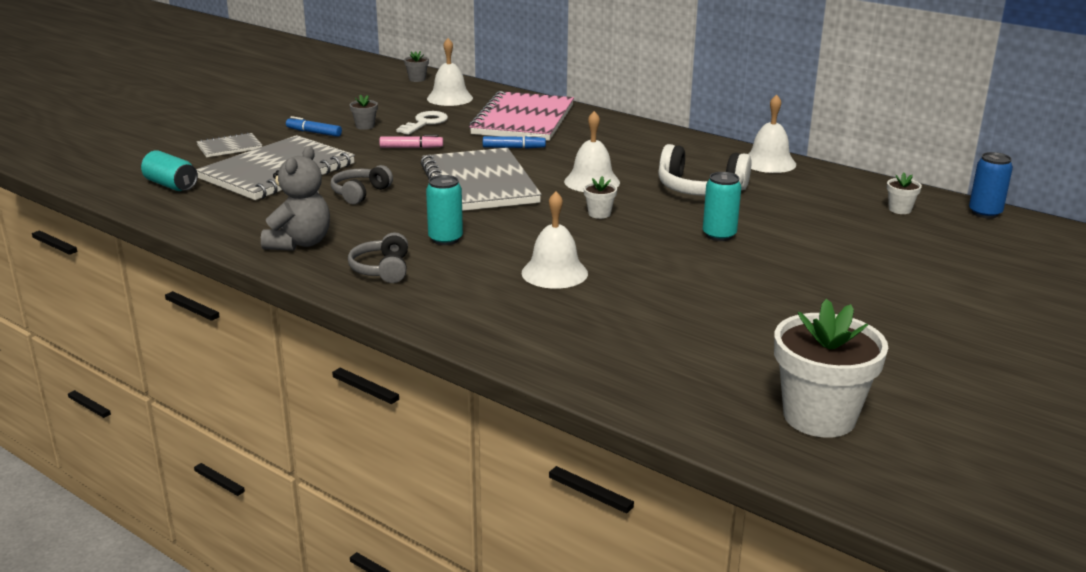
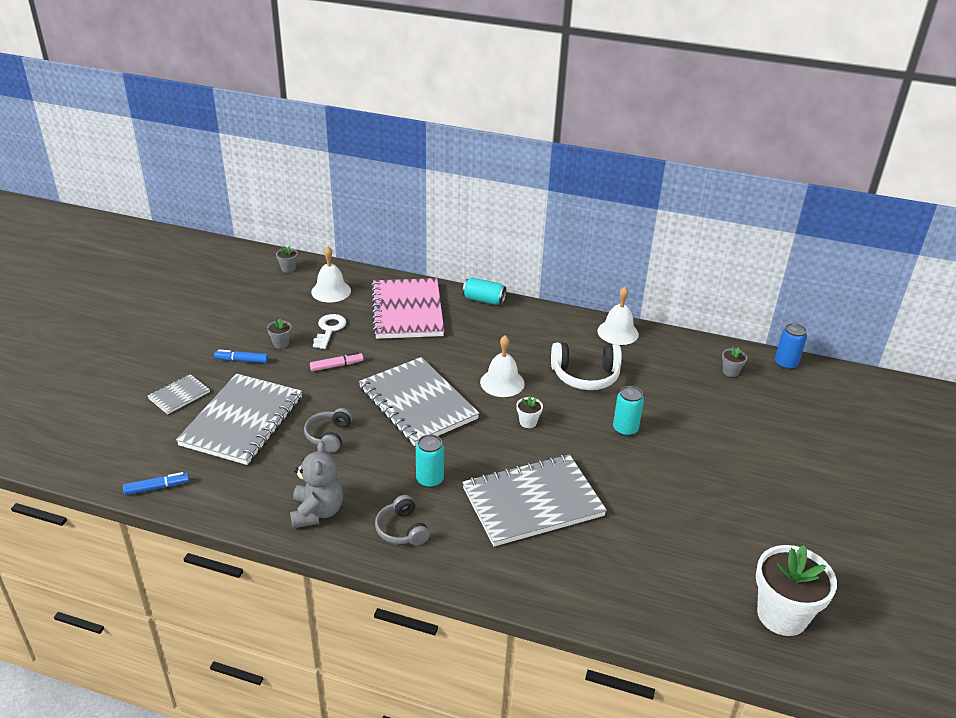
camera: 20 degrees left, 10 degrees up
(171, 185) = (159, 459): turquoise can -> turquoise can (484, 300)
(514, 148) = (419, 350): blue marker -> blue marker (157, 487)
(554, 273) = (532, 502): white bell -> grey notebook
(900, 209) = (730, 371): white flower pot -> grey flower pot

